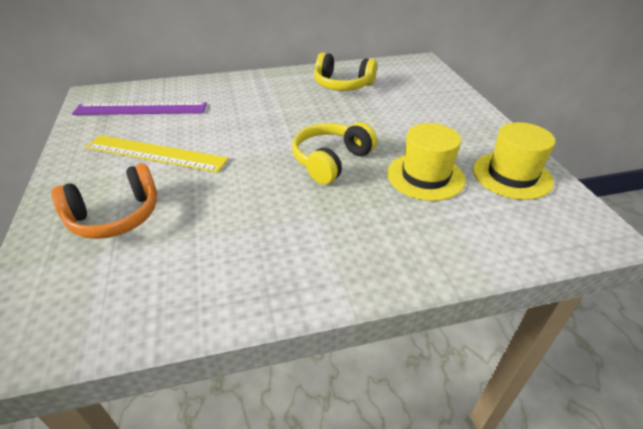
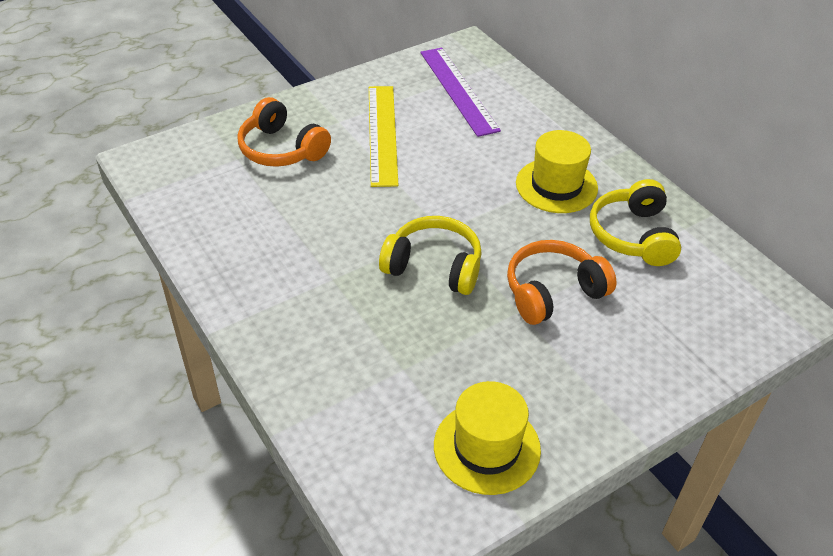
camera: 70 degrees right, 5 degrees up
(379, 120) = (553, 292): none -> orange headphones
(425, 176) = (442, 357): yellow hat -> yellow hat (556, 186)

